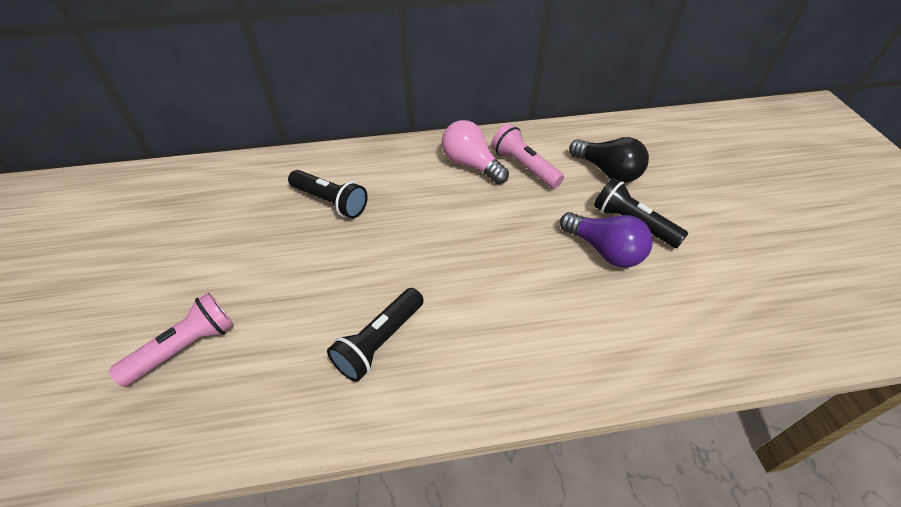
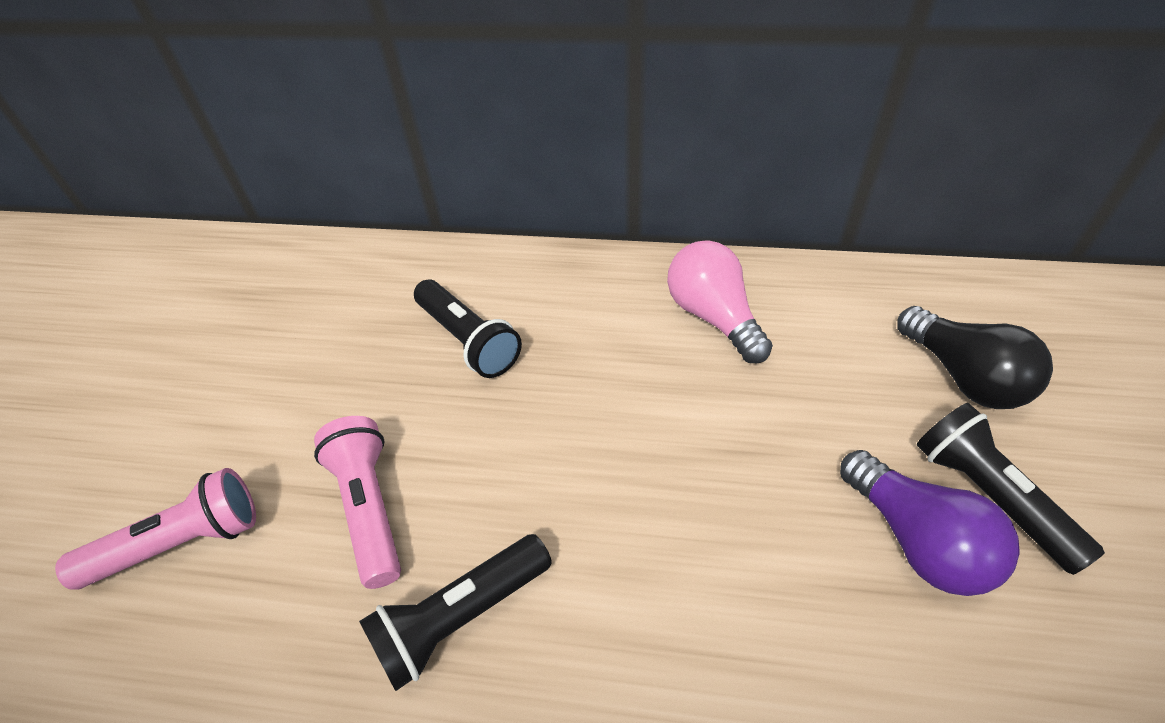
camera: 20 degrees right, 0 degrees up
(524, 167) = (806, 338): pink flashlight -> pink flashlight (369, 508)

